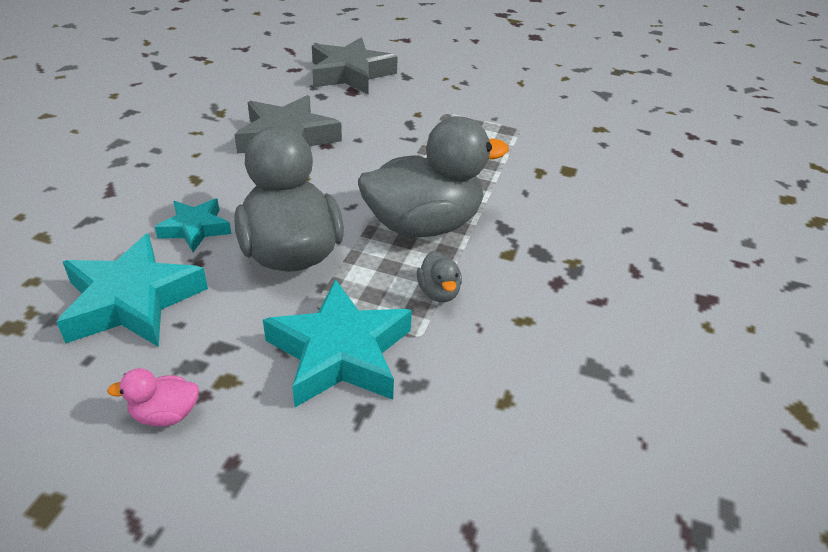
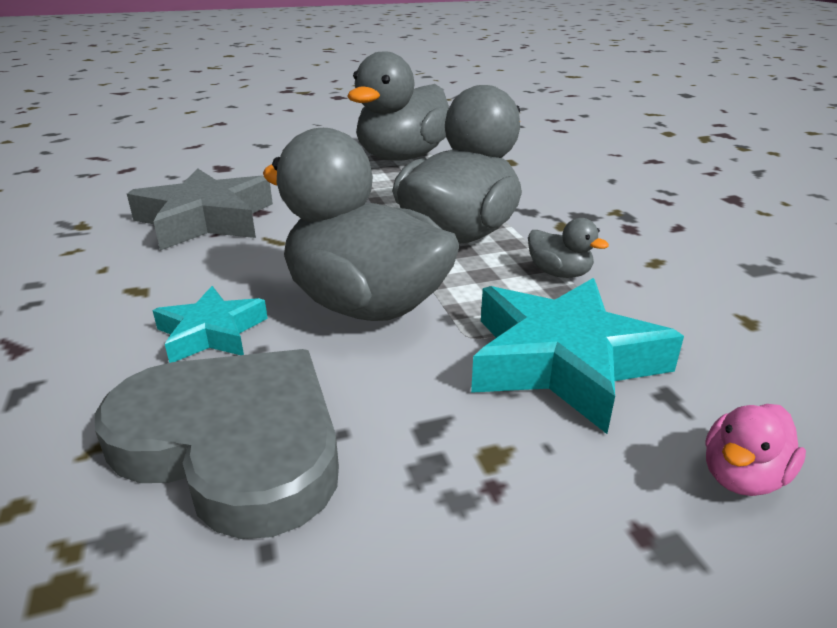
camera: 35 degrees left, 10 degrees down
(132, 301) = (234, 444): turquoise star -> grey heart
(165, 414) = (483, 539): pink duck -> pink duck (742, 477)
(351, 74) = (200, 157): grey star -> none
(489, 131) = (402, 157): none -> grey duck

